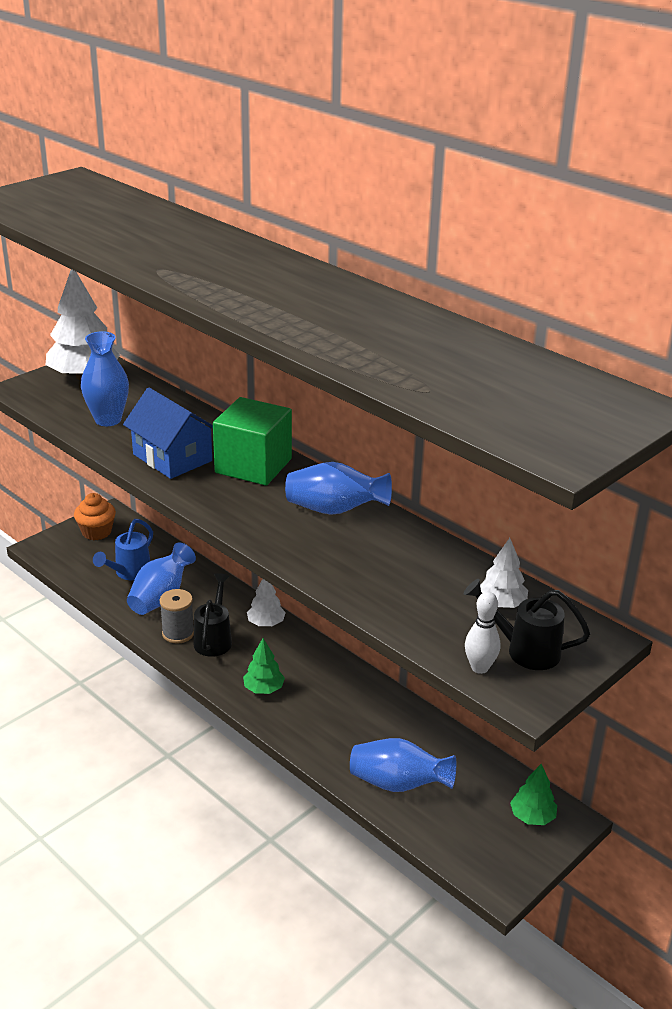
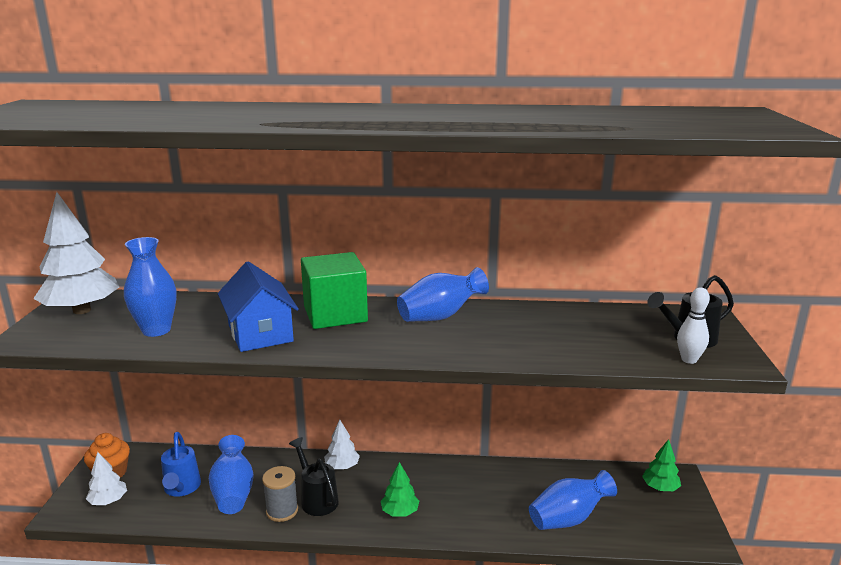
camera: 40 degrees left, 10 degrees down
(172, 457) = (260, 333): blue house -> blue house turned 60 degrees clockwise
(501, 604) = (630, 322): white tree -> white tree (108, 501)

